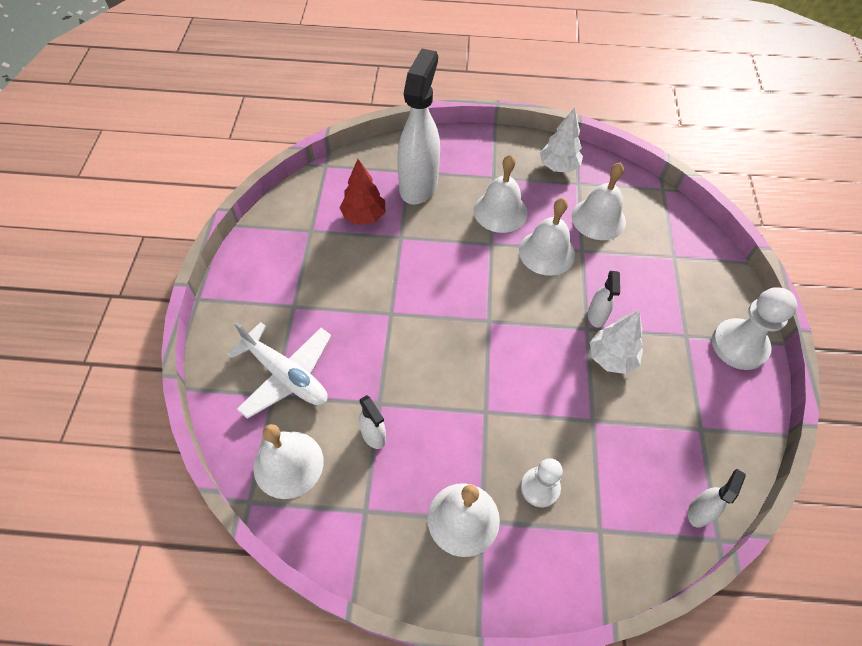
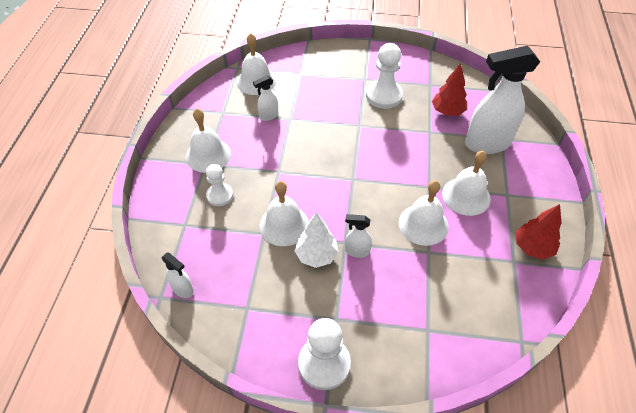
camera: 95 degrees right, 5 degrees down
(286, 375) = (313, 78): white plane -> none
(332, 283) = (384, 96): none -> white pawn
(419, 185) = (486, 144): white spray bottle -> white spray bottle turned 150 degrees clockwise
(558, 167) = (533, 247): white tree -> red tree
(598, 219) = (469, 271): white bell -> white bell (284, 225)

